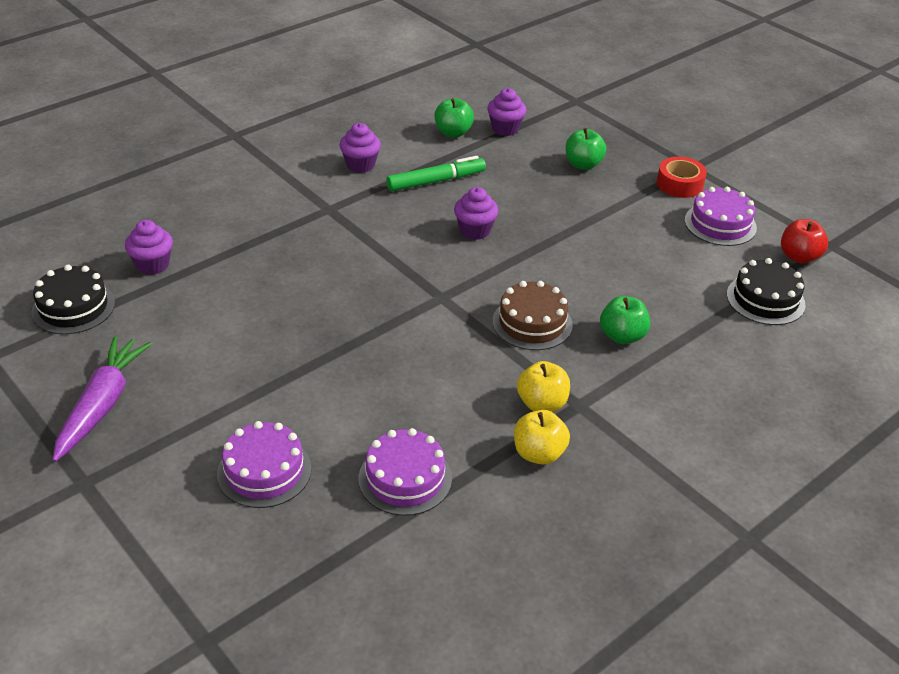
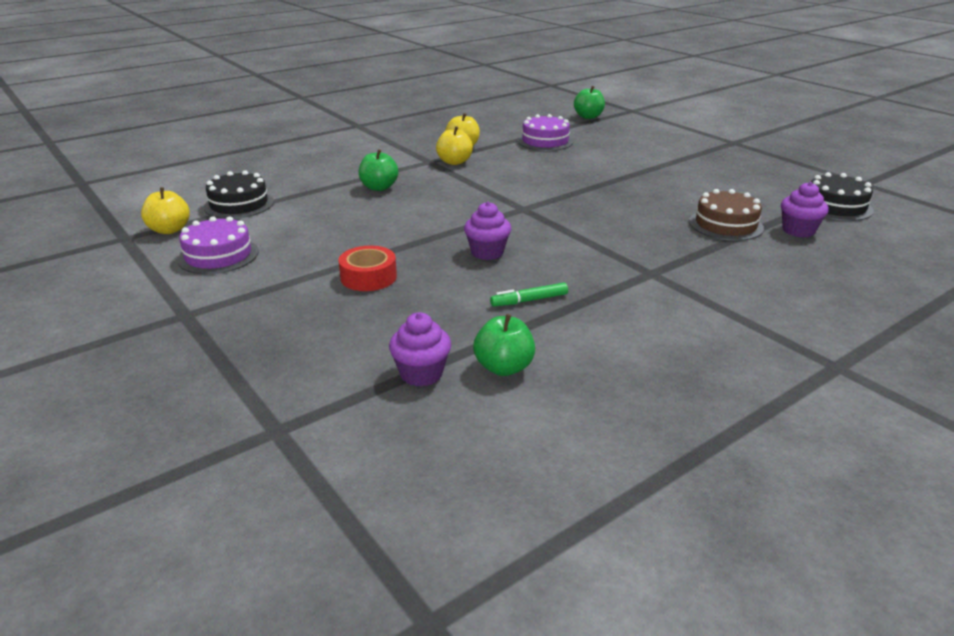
camera: 175 degrees left, 10 degrees down
(102, 405) = (754, 165): purple carrot -> none
(264, 471) = (630, 144): purple cake -> none
(360, 165) = (631, 321): purple cupcake -> none
(436, 181) = (529, 300): green marker -> green marker, size x0.62
(532, 323) = (448, 194): brown cake -> brown cake (725, 225)
(583, 164) = (331, 319): green apple -> green apple (588, 117)
(679, 184) = (223, 294): red tape -> red tape (368, 277)
(799, 257) = (169, 230): red apple -> yellow apple

